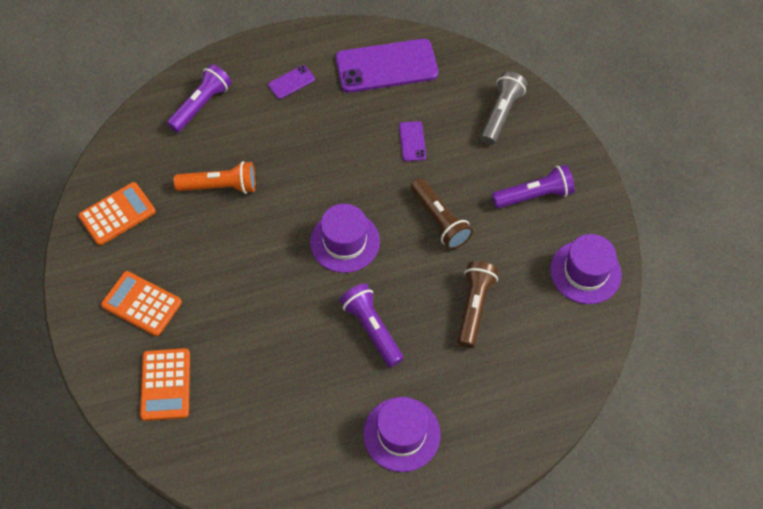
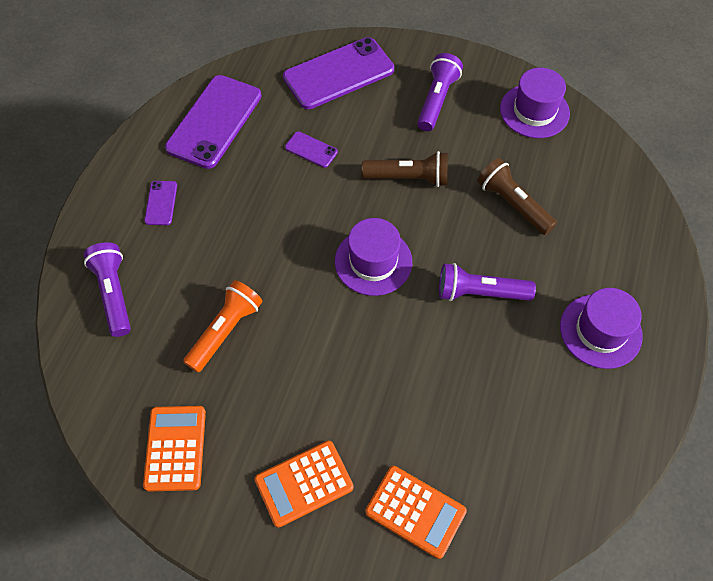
camera: 55 degrees left, 0 degrees up
(501, 114) = (339, 74): grey flashlight -> purple phone

